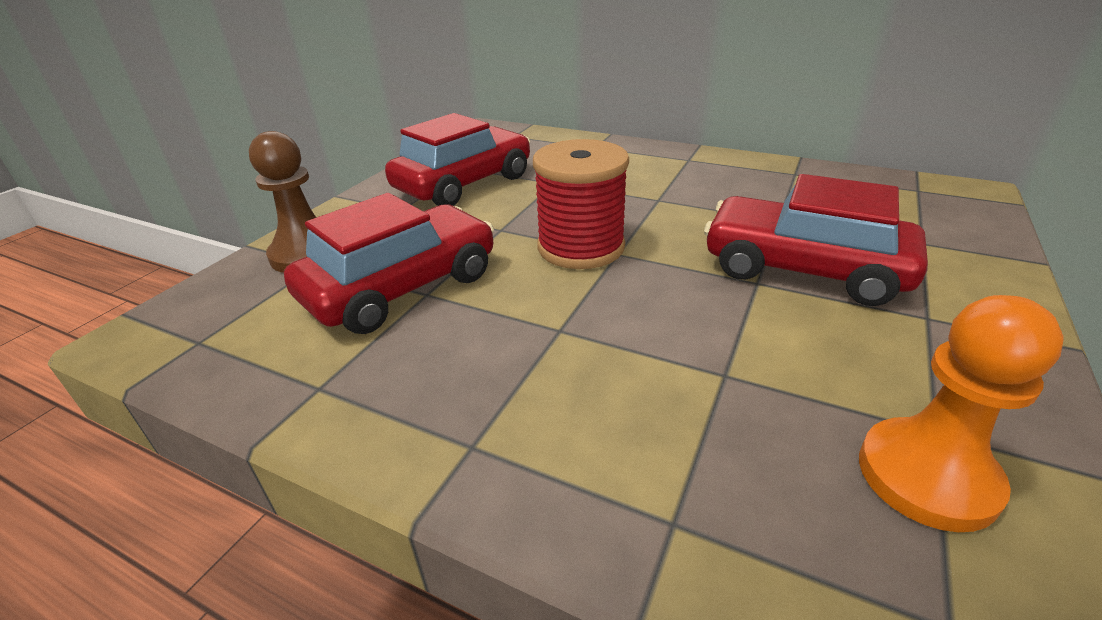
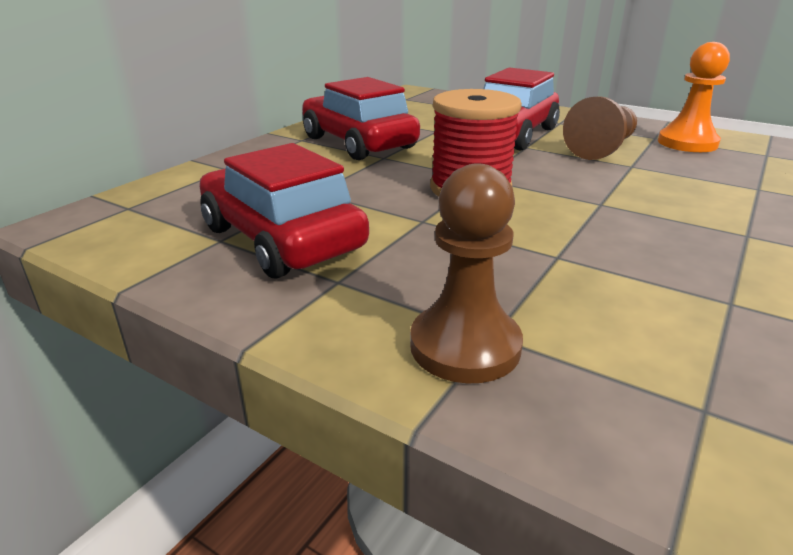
camera: 85 degrees left, 5 degrees down
(401, 287) = (547, 269): red car -> red car (358, 143)
(795, 351) = (602, 149): none -> brown pawn

